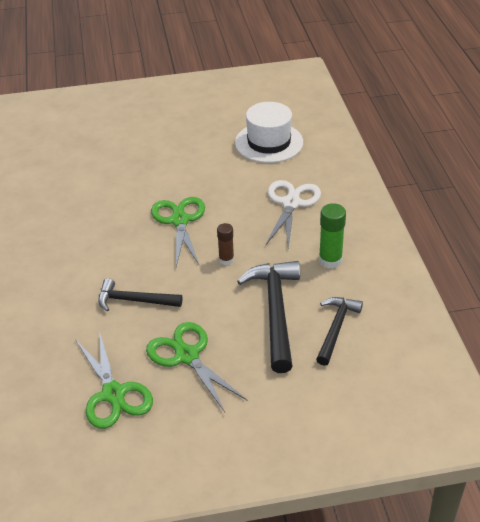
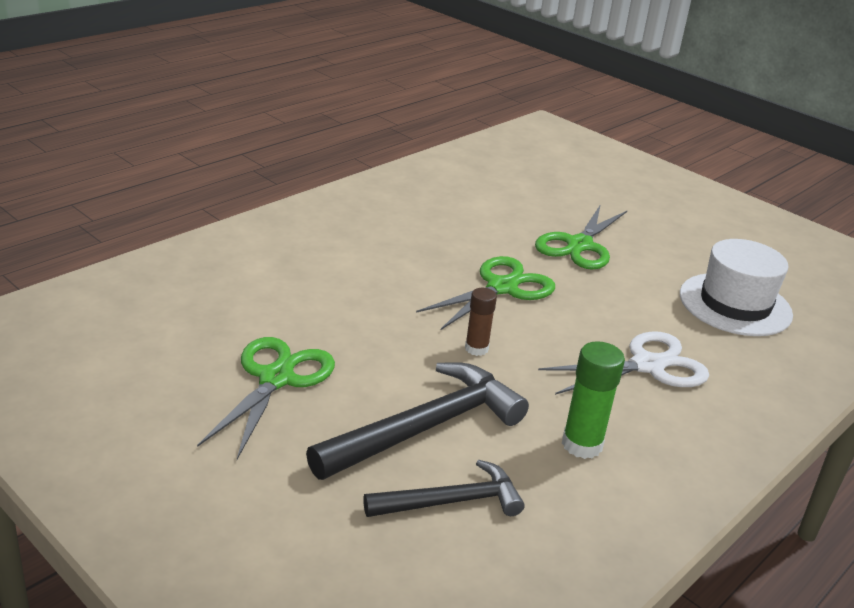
camera: 50 degrees right, 10 degrees down
(113, 394) = (168, 345): green scissors -> green scissors (579, 245)
(134, 300) = (332, 304): black hammer -> none

